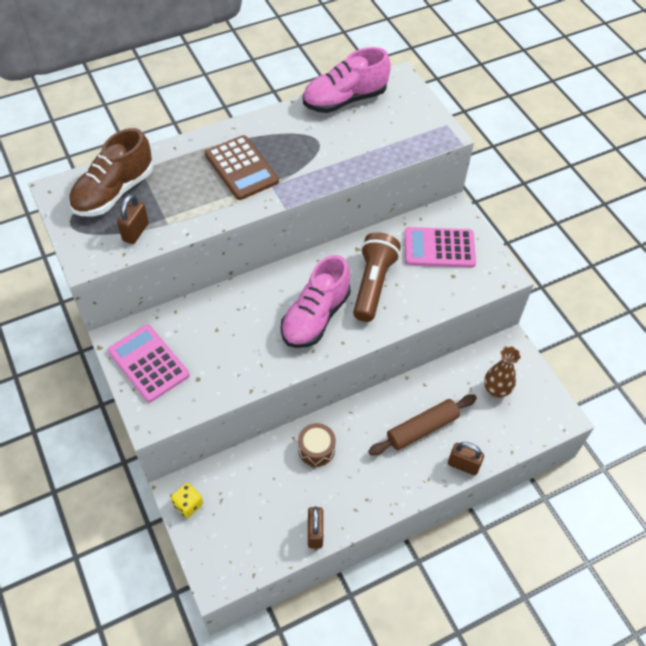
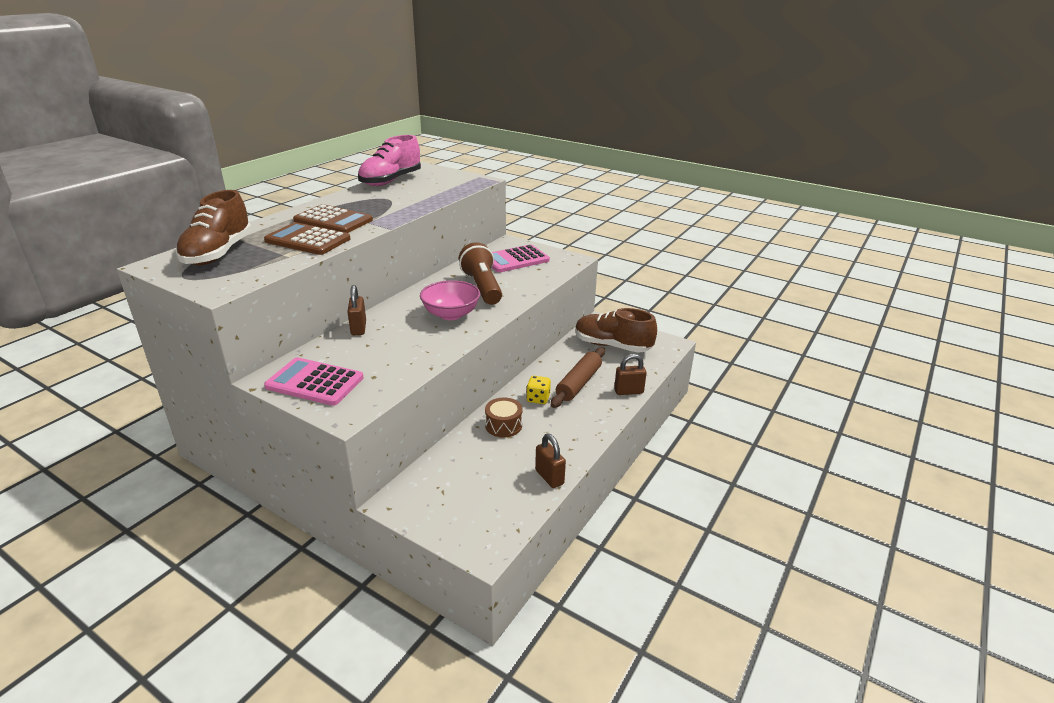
camera: 30 degrees left, 25 degrees down
(135, 232) = (259, 266): brown padlock -> brown padlock (358, 328)
(188, 504) = (412, 507): yellow dice -> yellow dice (538, 398)
(199, 199) = (308, 240): none -> brown calculator
(315, 317) = (451, 314): pink shoe -> pink bowl
(496, 390) = (612, 346): brown vase -> brown shoe

